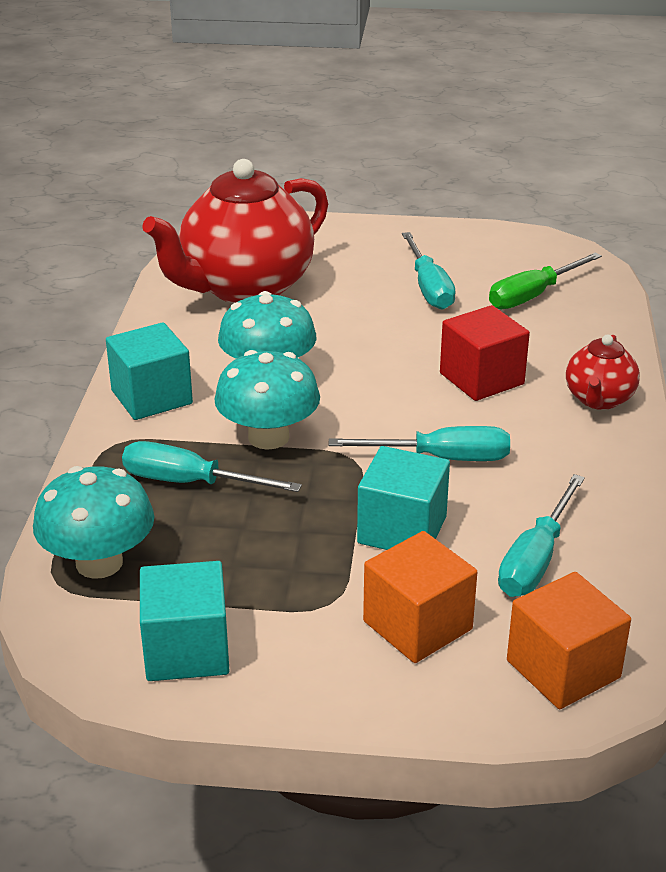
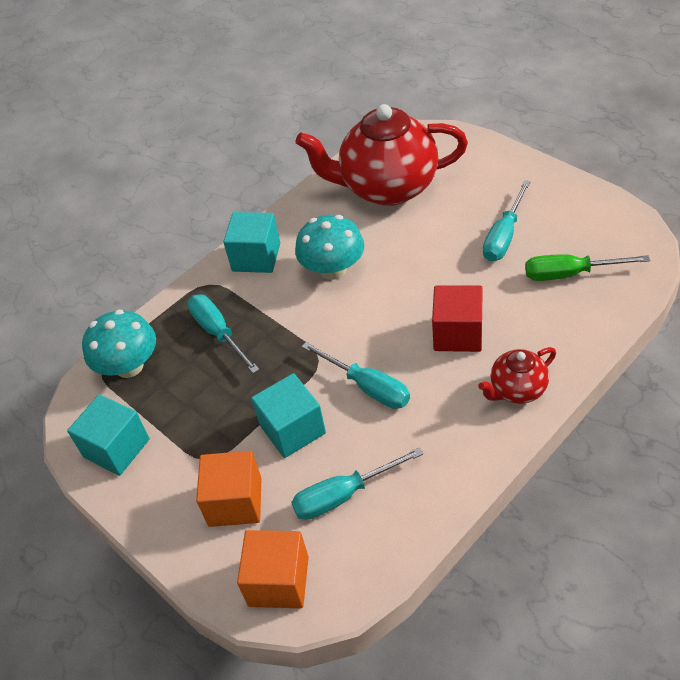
camera: 45 degrees right, 15 degrees up
(268, 437) = (288, 319): turquoise mushroom -> none

